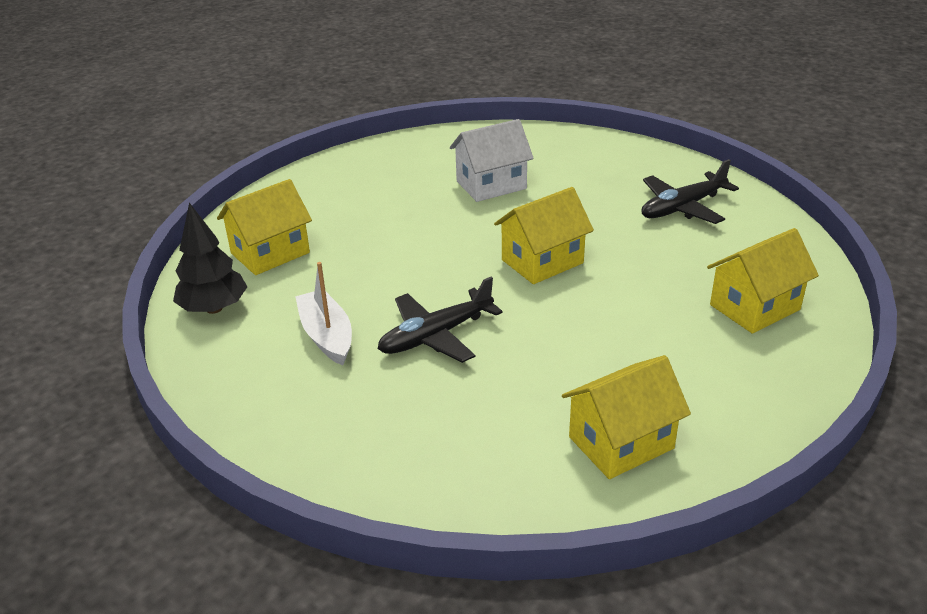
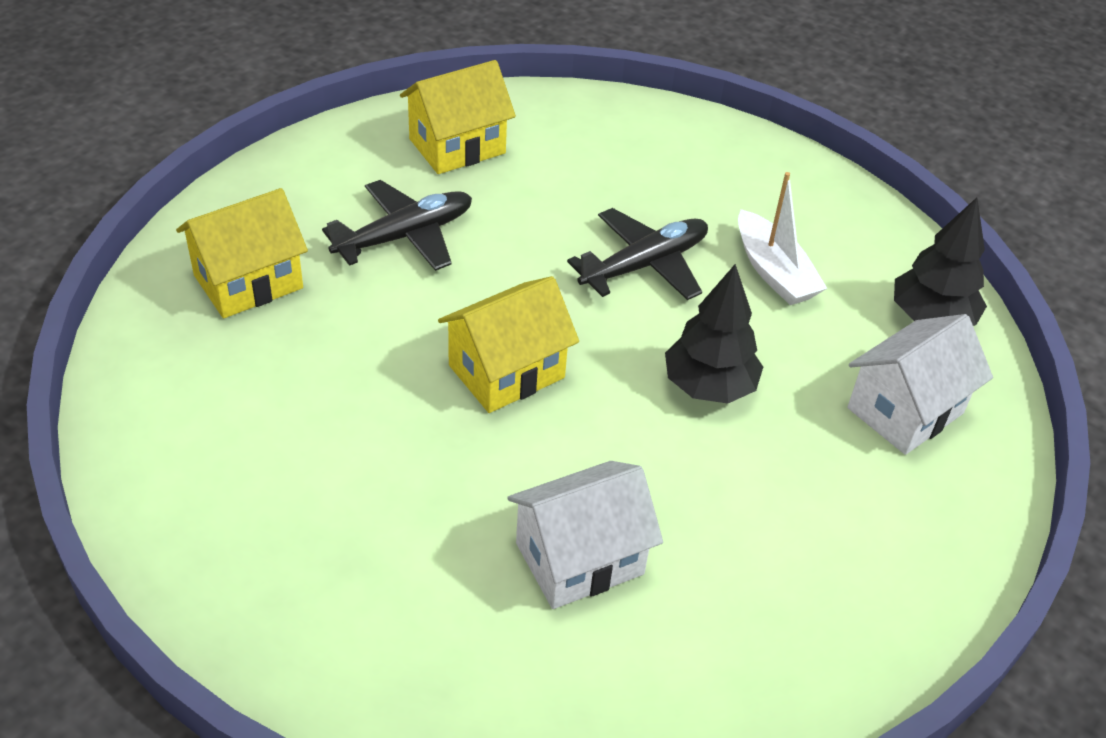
camera: 175 degrees right, 10 degrees up
(270, 253) = (905, 411): yellow house -> white house
(401, 259) = (709, 386): none -> black tree
(682, 207) = (258, 476): black plane -> black plane (405, 236)

